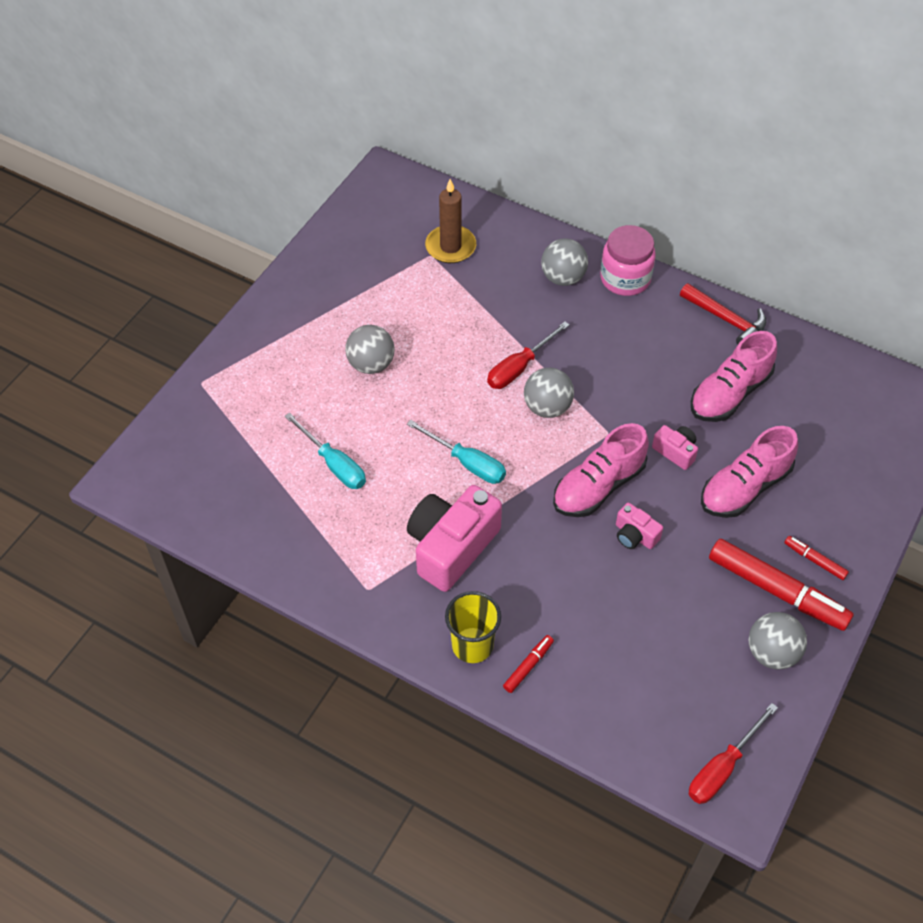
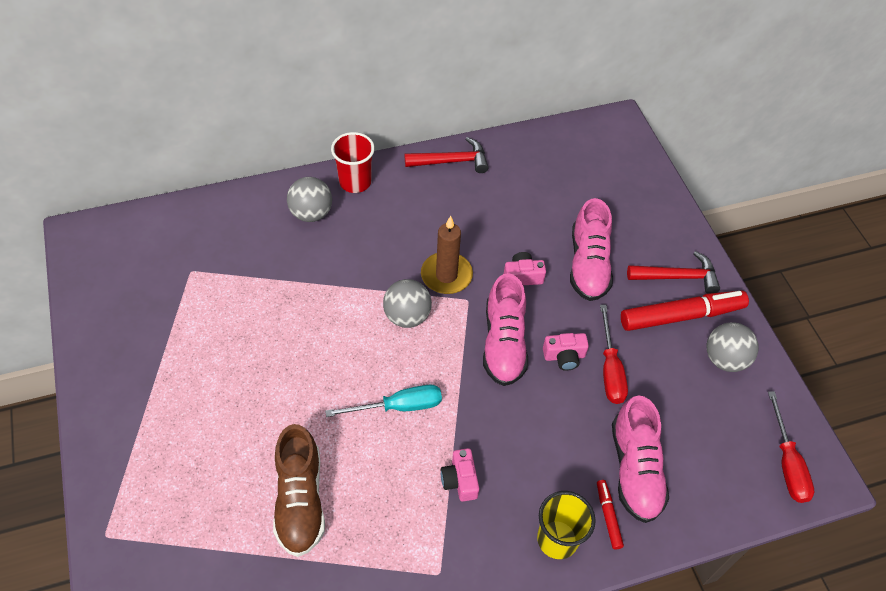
camera: 50 degrees left, 0 degrees up
(334, 464) = (300, 500): turquoise screwdriver -> brown shoe
(371, 364) = (239, 394): grey ball -> none
(450, 247) = (200, 253): brown candle -> brown candle (446, 275)
(451, 547) = (460, 480): pink camera -> pink camera, size x0.48
(519, 367) = (355, 303): red screwdriver -> red screwdriver (610, 369)
(625, 278) = (355, 182): pink jar -> red cup
(729, 393) = (509, 209): pink shoe -> pink shoe (635, 469)
(815, 560) = (678, 277): red marker -> red hammer

